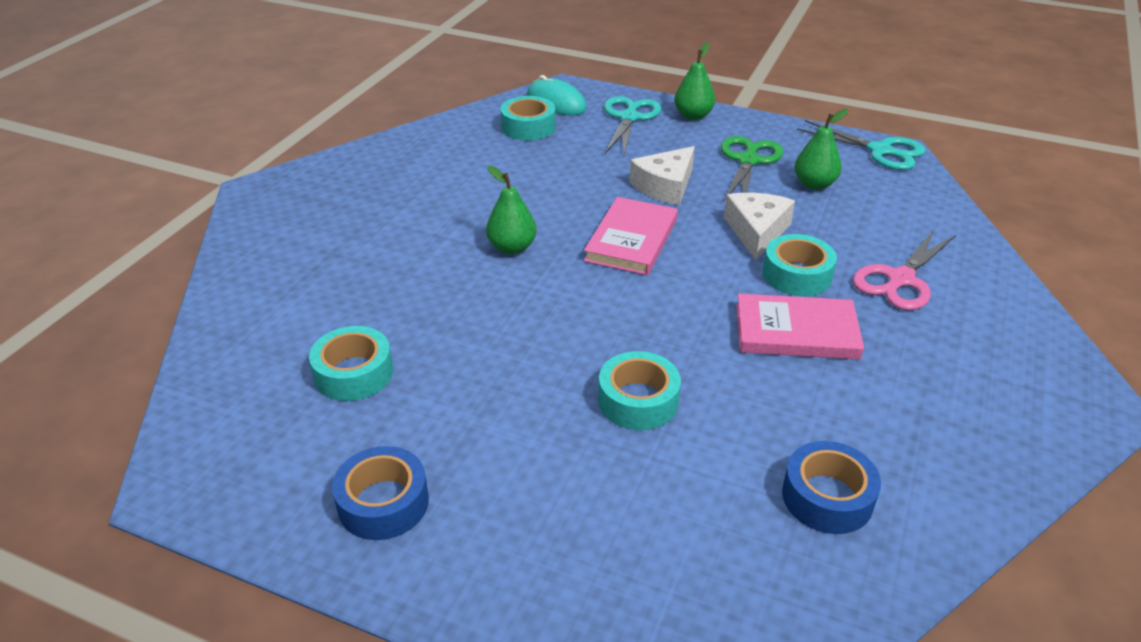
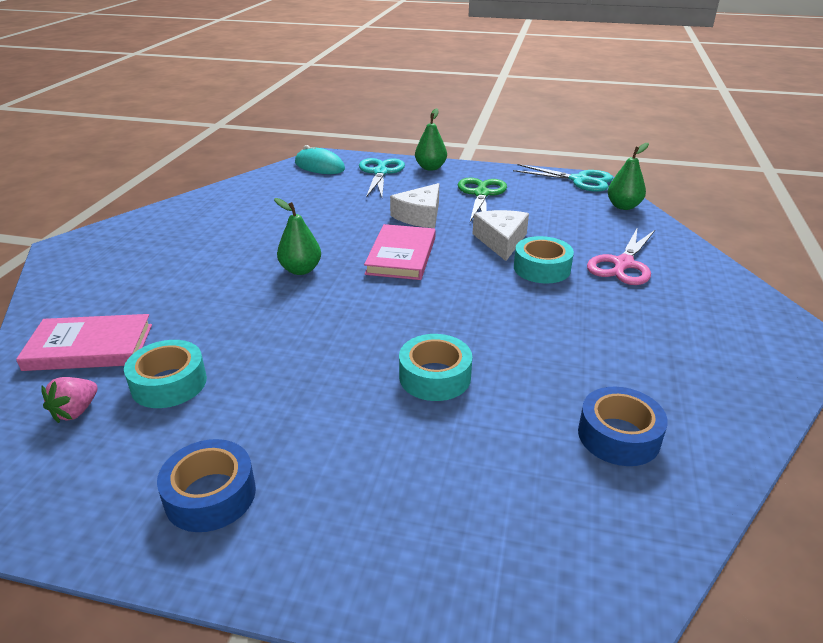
camera: 10 degrees left, 5 degrees down
(259, 394) = (76, 411): none -> pink strawberry
(528, 127) = (299, 184): turquoise tape -> none
(796, 332) = (553, 309): pink book -> pink book (89, 347)
(814, 184) = (536, 205): green pear -> green pear (623, 206)

